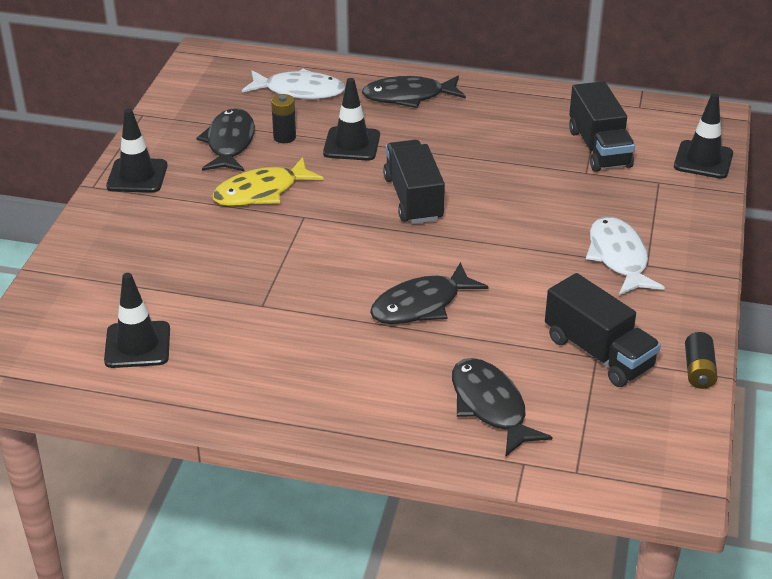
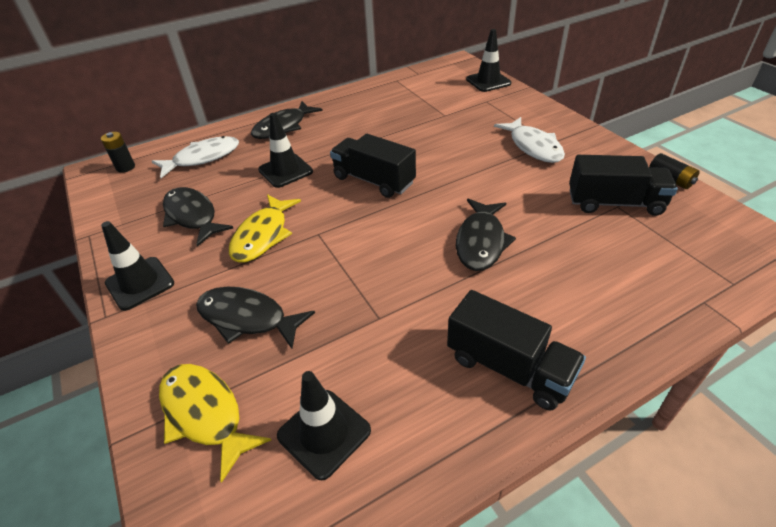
camera: 40 degrees left, 5 degrees up
(86, 287) = (205, 414): none -> yellow fish
(284, 137) = (231, 191): black battery -> black battery (125, 167)
(490, 406) = (625, 278): black fish -> black fish (247, 318)
(599, 148) = (431, 101): black truck -> black truck (509, 367)
(618, 257) = (533, 147): white fish -> white fish turned 150 degrees counterclockwise

